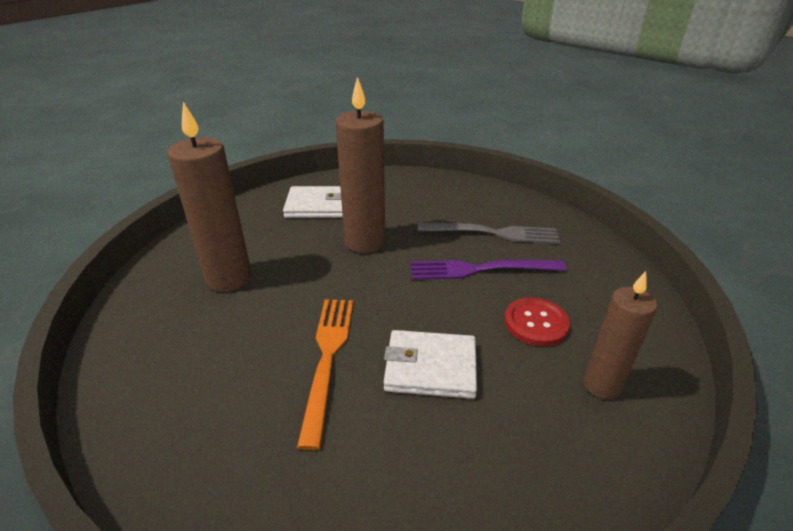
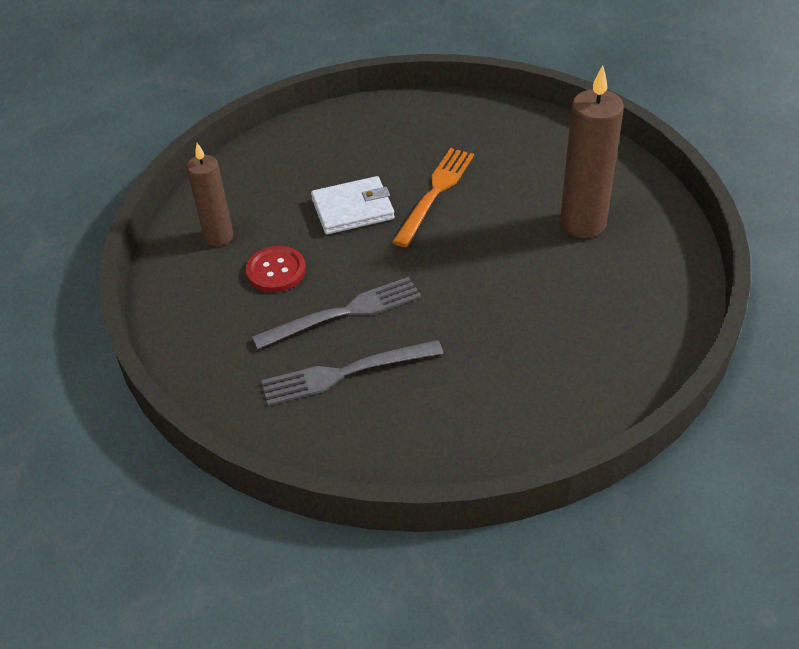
camera: 160 degrees right, 10 degrees up
(317, 205) = (593, 346): white wallet -> none
(327, 357) = (435, 192): orange fork -> orange fork turned 135 degrees counterclockwise
(365, 242) = (488, 308): brown candle -> none
(479, 269) = (345, 312): purple fork -> grey fork

